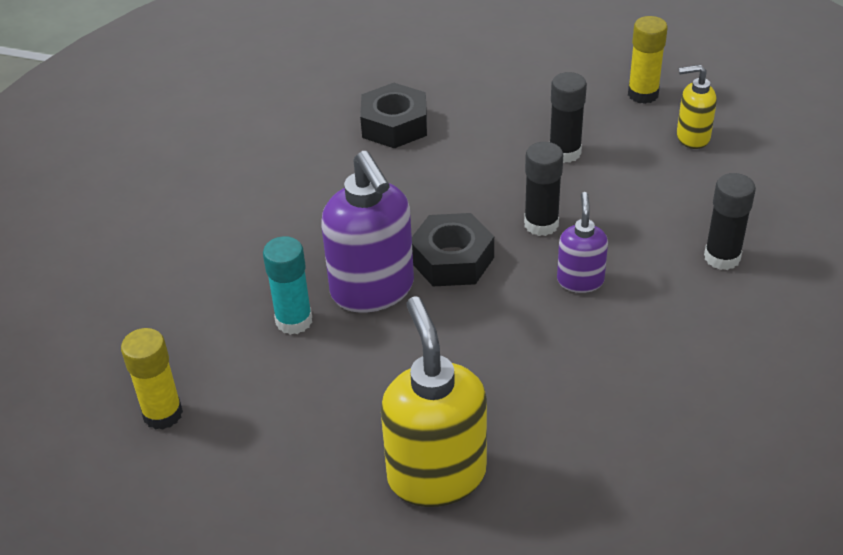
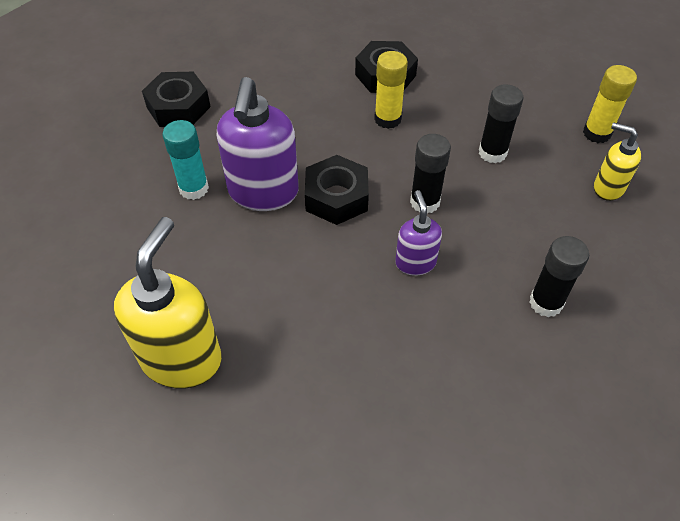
camera: 30 degrees right, 10 degrees up
(163, 414) = (60, 212): yellow glue stick -> yellow glue stick (388, 119)
(195, 251) = (178, 107): none -> black nut
(580, 280) = (415, 262): purple soap dispenser -> purple soap dispenser turned 45 degrees counterclockwise

